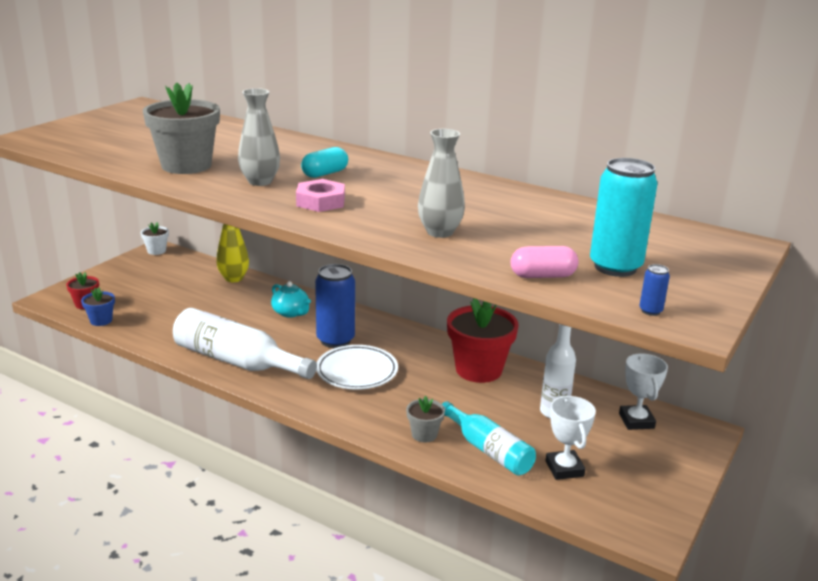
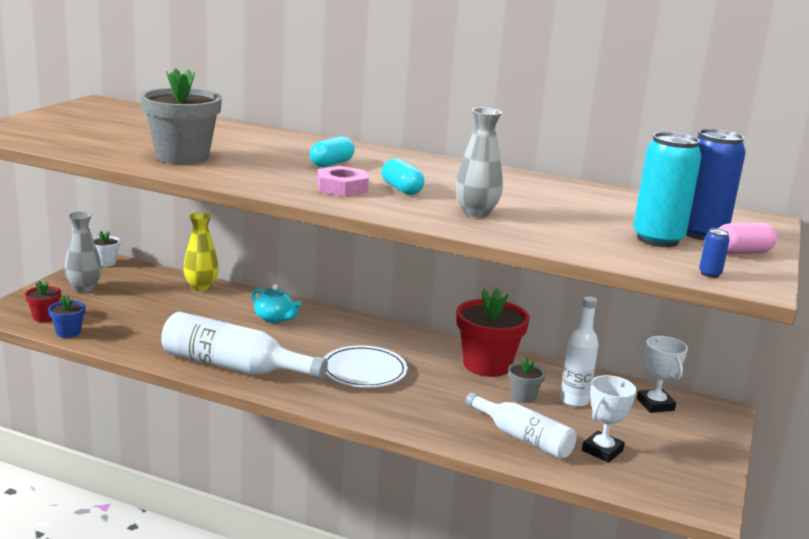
camera: 10 degrees left, 5 degrees down
(260, 181) = (269, 171): grey vase -> grey vase (84, 288)
(335, 340) = (331, 343): blue can -> blue can (701, 233)
(379, 203) = (401, 189): none -> turquoise capsule
(424, 434) = (454, 427): grey flower pot -> grey flower pot (523, 396)
(488, 450) = (523, 438): turquoise bottle -> white bottle
(542, 276) = (595, 248): pink capsule -> pink capsule (742, 252)
(564, 469) = (602, 450): white trophy -> white trophy turned 60 degrees clockwise

